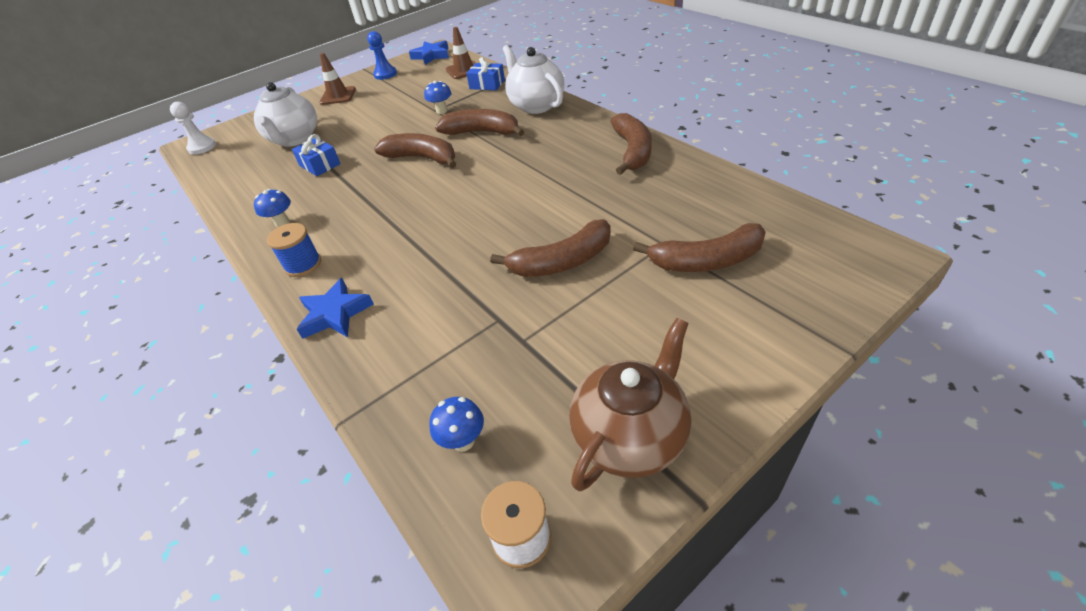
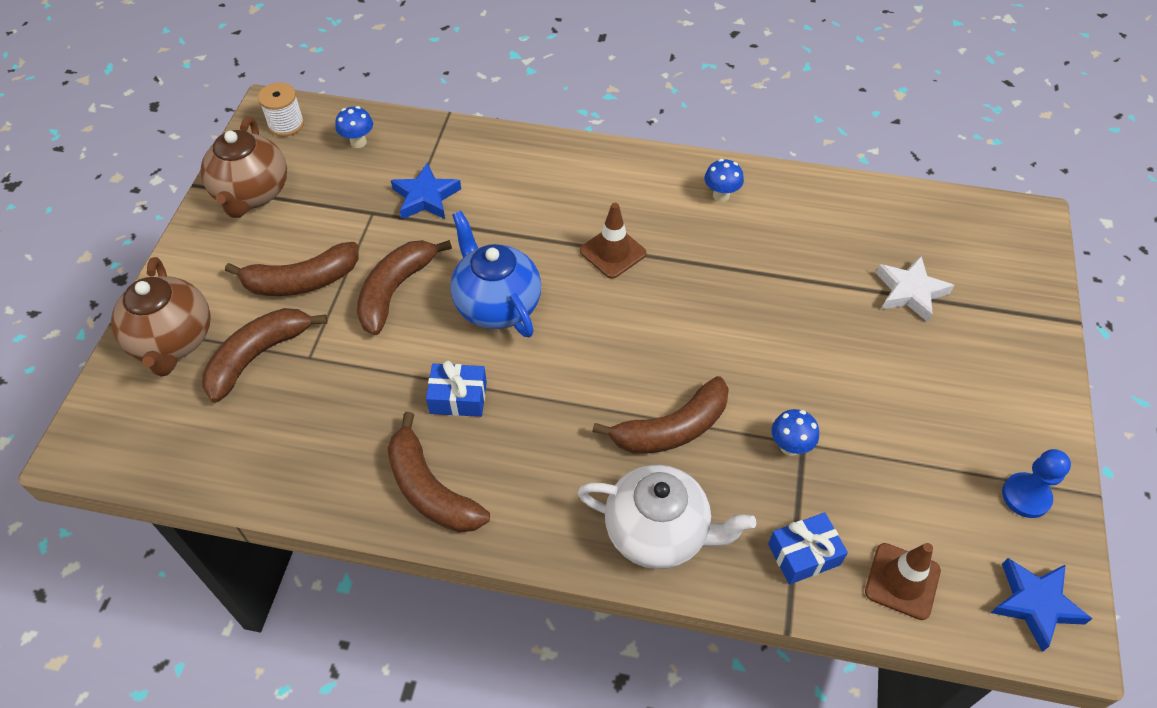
camera: 135 degrees right, 10 degrees up
(202, 147) = (1004, 223): white pawn -> none
(294, 139) = (910, 292): white teapot -> white star
(303, 264) = (633, 174): blue spool -> none
(320, 165) = (805, 273): blue gift -> blue gift (458, 397)
(335, 314) = (544, 158): blue star -> blue star (426, 197)
(338, 96) = (1006, 400): brown traffic cone -> brown traffic cone (612, 252)
(422, 158) = (693, 344): brown banana -> brown banana (301, 281)
(501, 221) = (496, 304): none -> blue teapot
(783, 305) = (173, 341): none -> brown teapot

